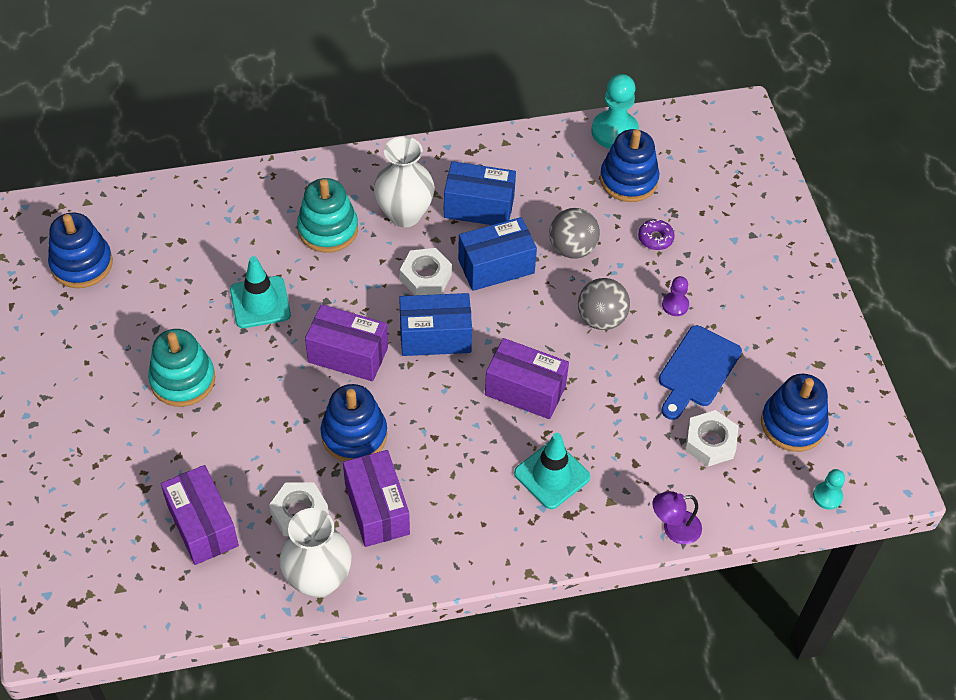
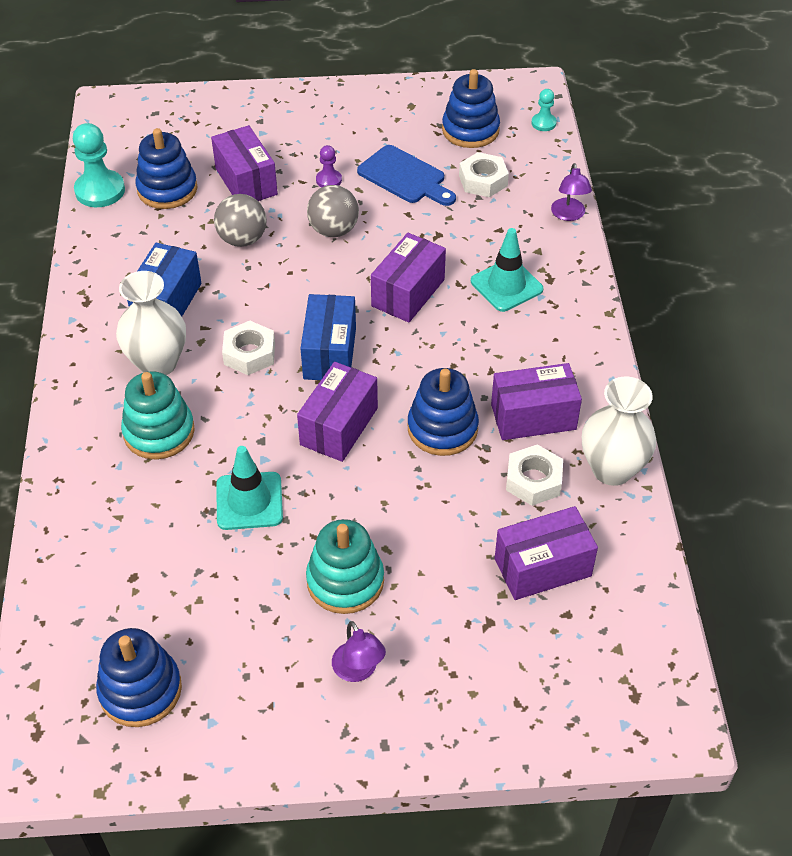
camera: 80 degrees left, 5 degrees down
(98, 399) = (358, 670): none -> purple lamp
(496, 266) = (250, 297): blue box -> none
(655, 238) = (246, 181): purple donut -> purple box

